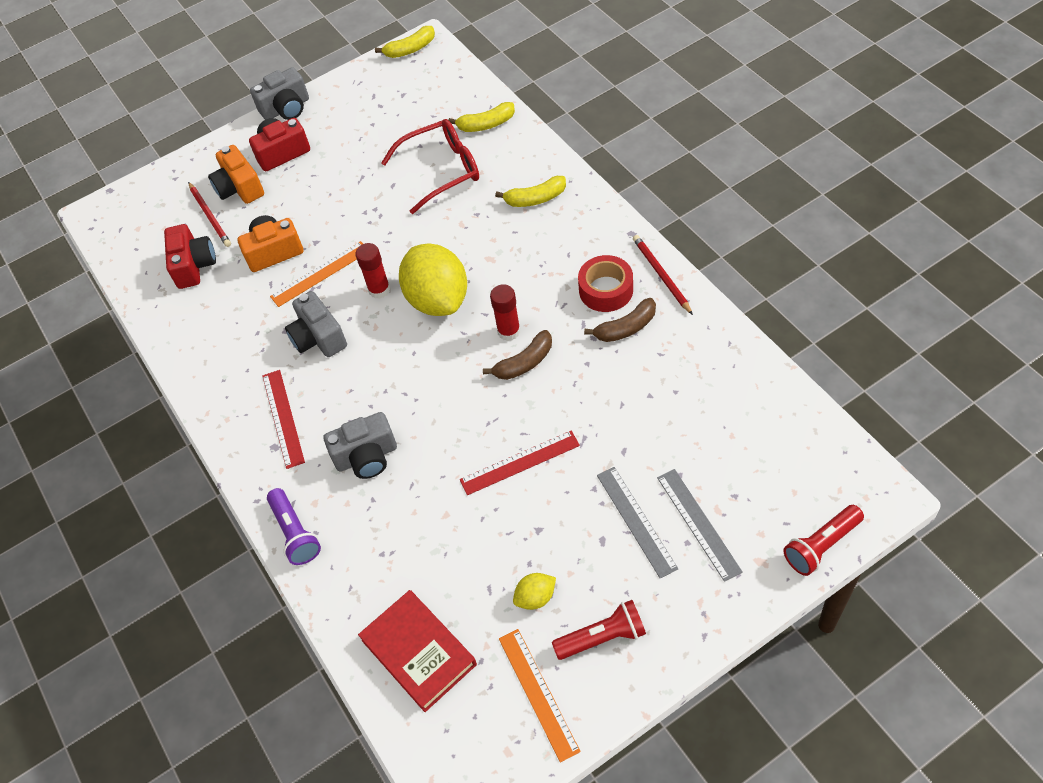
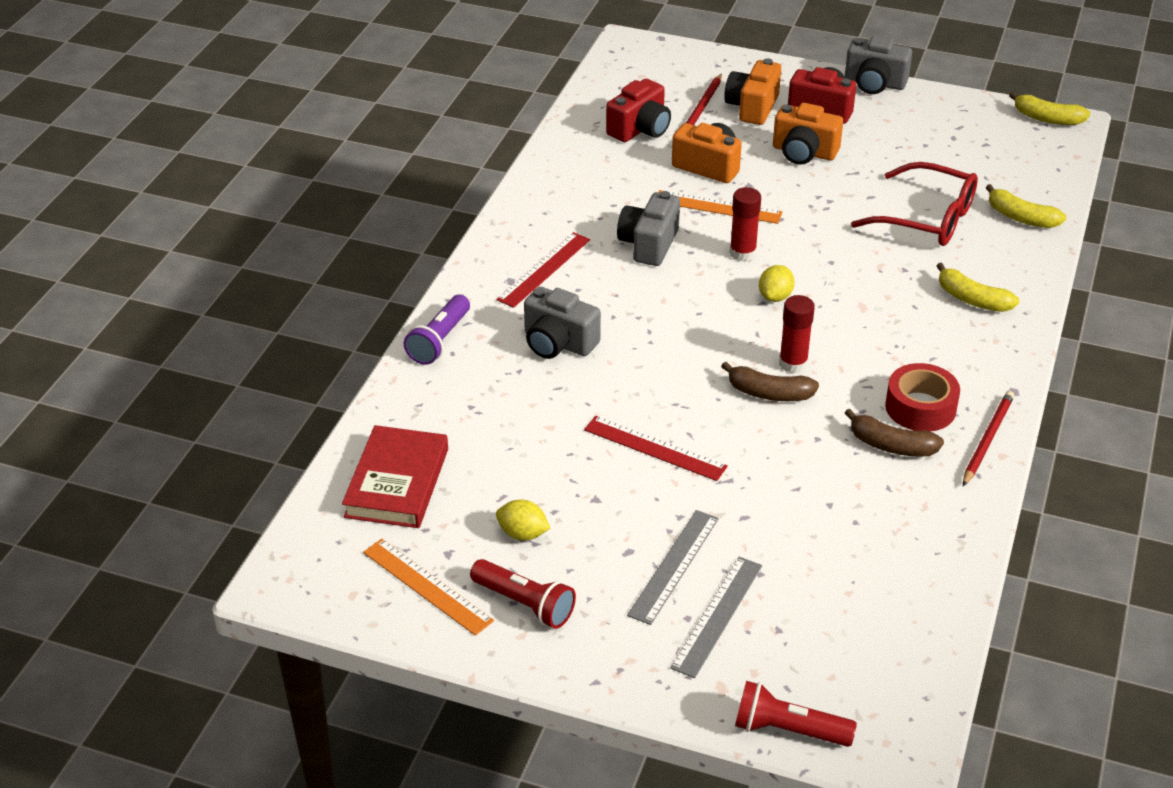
camera: 45 degrees right, 15 degrees down
(314, 191) = (804, 152): none -> orange camera
(438, 299) = (775, 297): yellow lemon -> yellow lemon, size x0.44
(538, 693) = (427, 586): orange ruler -> orange ruler turned 75 degrees counterclockwise

